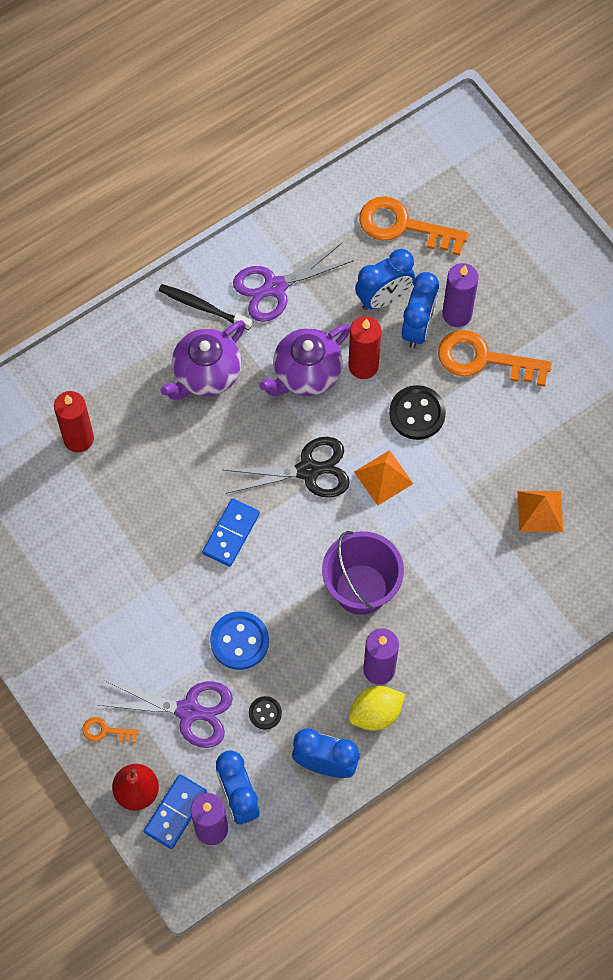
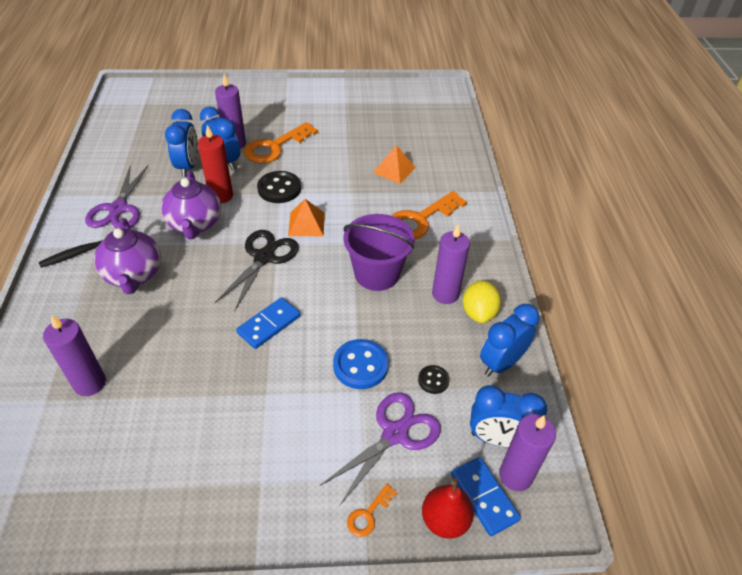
camera: 60 degrees left, 20 degrees down
(78, 439) = (90, 383): red candle -> purple candle
(231, 534) = (269, 324): blue domino -> blue domino turned 75 degrees clockwise
(404, 226) = (154, 137): orange key -> orange key (421, 219)

